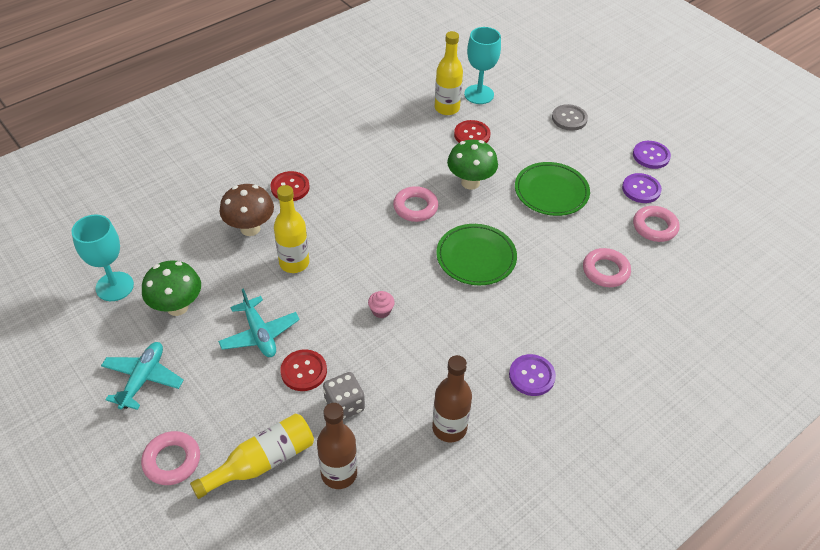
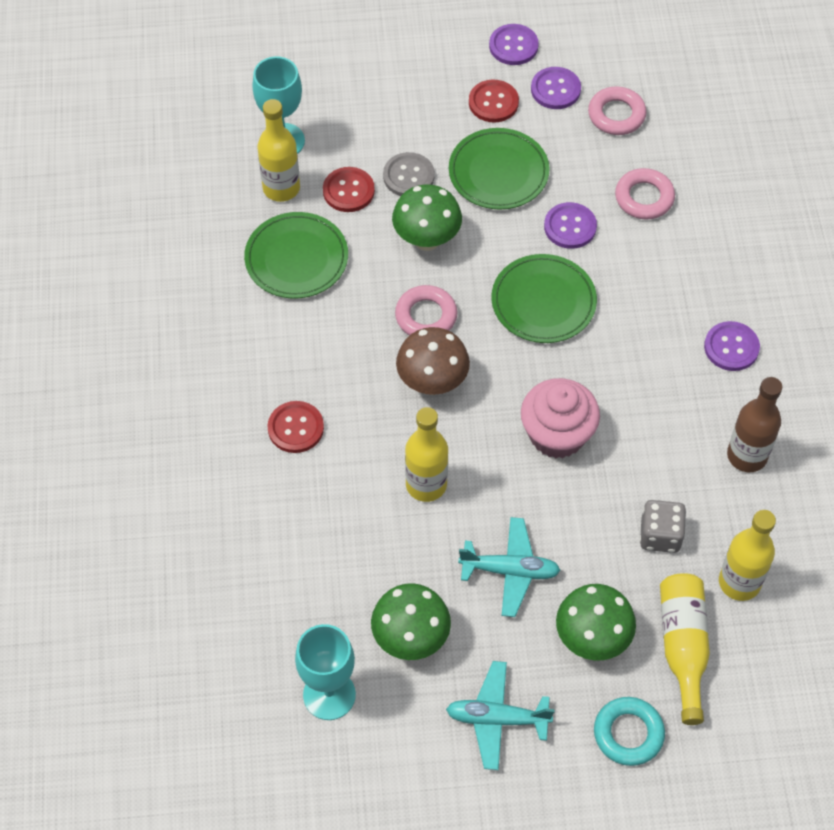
camera: 55 degrees left, 10 degrees up
(143, 379) = (497, 719): turquoise plane -> turquoise plane turned 45 degrees counterclockwise
(172, 461) = (628, 733): pink ring -> turquoise ring
(235, 404) = (592, 639): none -> green mushroom
(250, 228) = (335, 504): brown mushroom -> brown mushroom (432, 383)
(304, 371) = (591, 552): red button -> red button (493, 102)
(339, 473) = (739, 582): brown bottle -> yellow bottle
(381, 311) = (557, 434): pink cupcake -> pink cupcake, size x2.29
(405, 135) = (296, 258): none -> green plate
(545, 244) = (570, 227): none -> purple button
(569, 118) = (396, 80): grey button -> grey button (408, 176)

